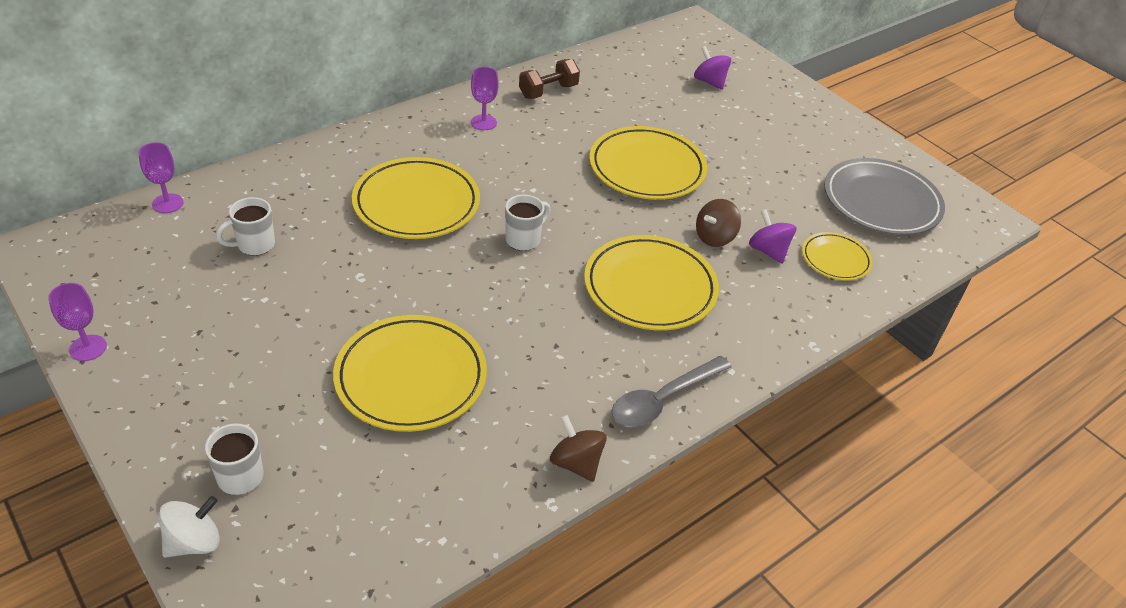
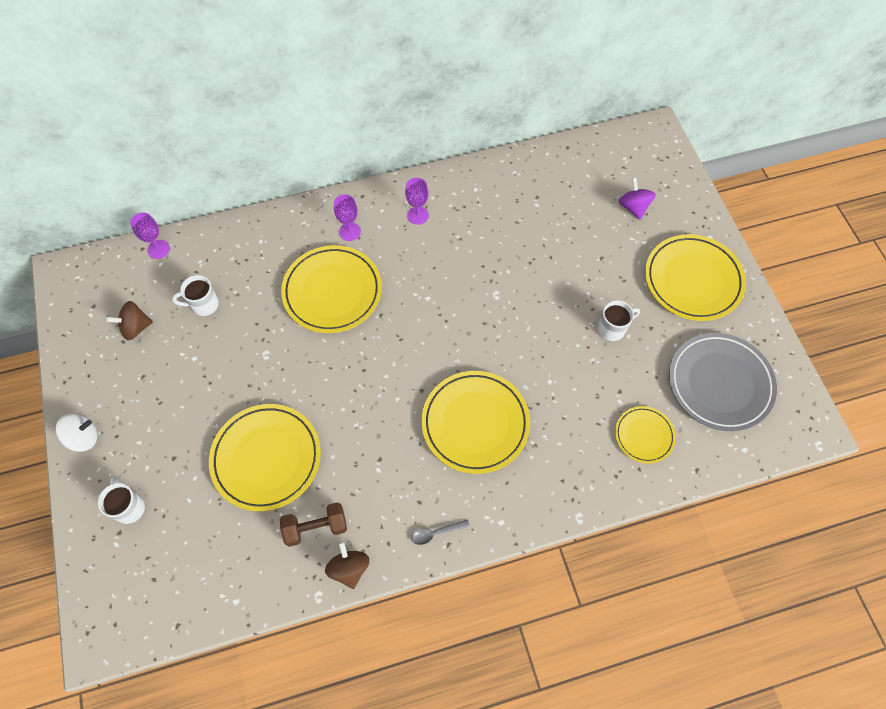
camera: 25 degrees right, 20 degrees up
(88, 348) = (71, 371): purple goblet -> purple goblet (350, 231)
(194, 542) = (87, 551): white spinning top -> white spinning top (83, 437)
(524, 239) = (399, 348): white mug -> white mug (612, 329)
(548, 91) = (485, 190): brown dumbbell -> brown dumbbell (316, 527)
(647, 168) = (530, 297): yellow plate -> yellow plate (693, 280)
(662, 400) = (435, 533): grey spoon -> grey spoon, size x0.52
(714, 237) = (552, 385): brown spinning top -> brown spinning top (135, 327)
(768, 251) = (590, 411): purple spinning top -> none

